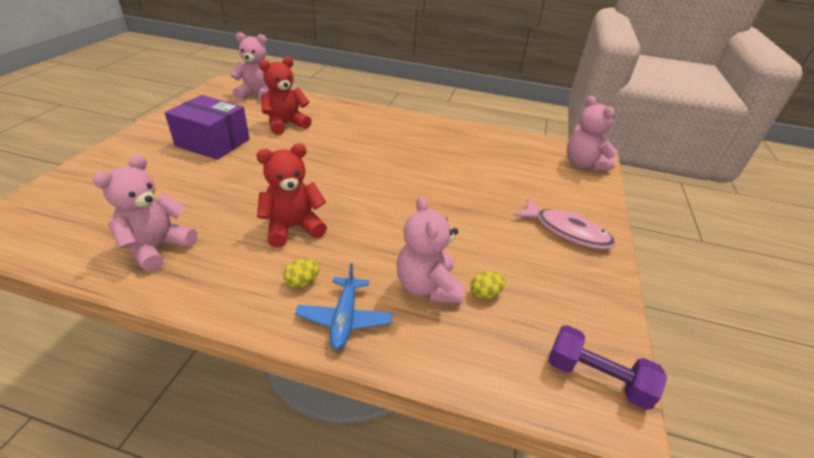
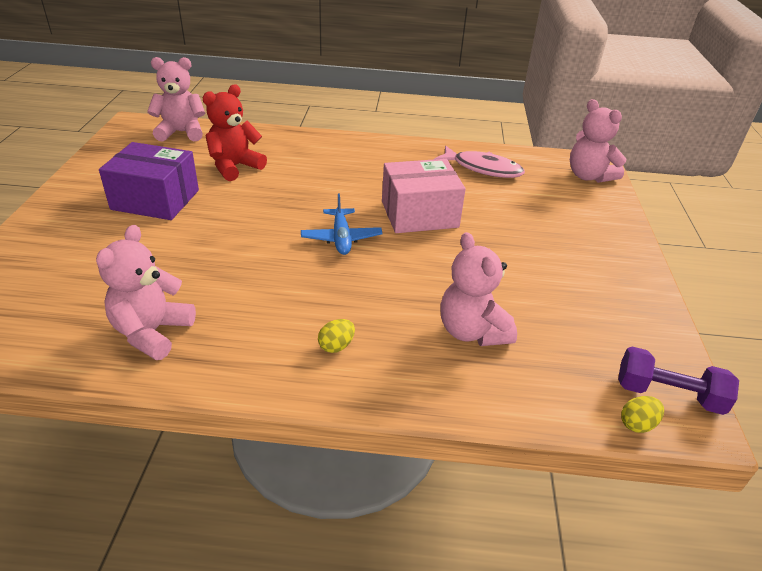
camera: 10 degrees left, 0 degrees up
(293, 228) = (299, 288): red teddy bear -> none
(344, 319) = (398, 377): blue plane -> blue plane (341, 238)
(421, 179) = (419, 214): none -> pink box
(485, 293) = (533, 329): yellow egg -> yellow egg (637, 424)
(567, 231) = (594, 252): pink fish -> pink fish (483, 168)

